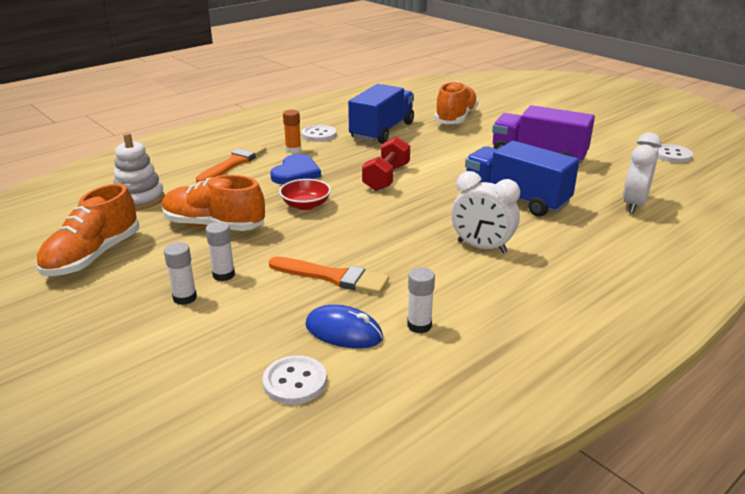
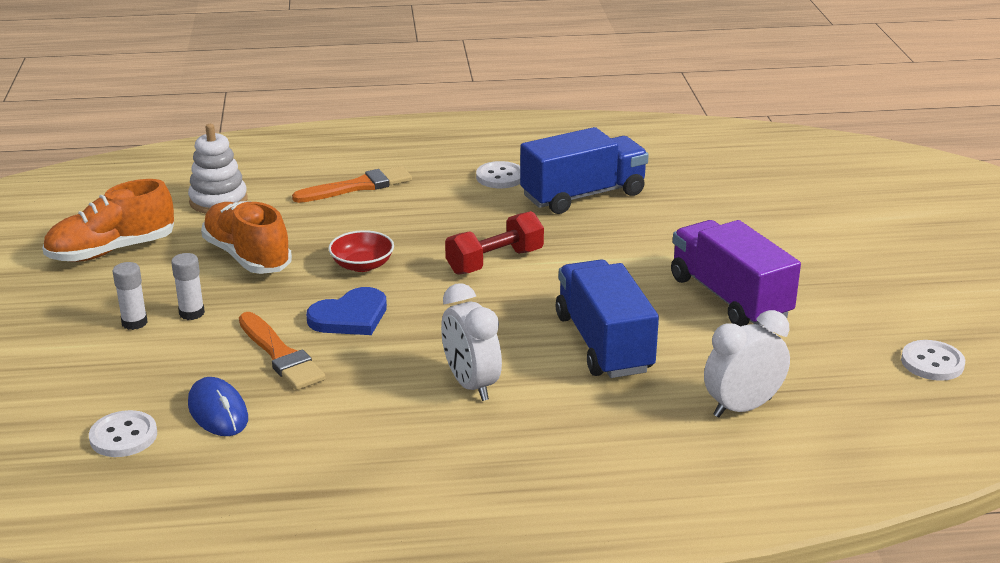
camera: 35 degrees right, 0 degrees up
(293, 150) = (443, 189): orange glue stick -> none
(296, 172) = (406, 221): blue heart -> blue heart (350, 317)
(419, 325) = (289, 436): white glue stick -> none
(455, 118) = (709, 205): orange shoe -> none

